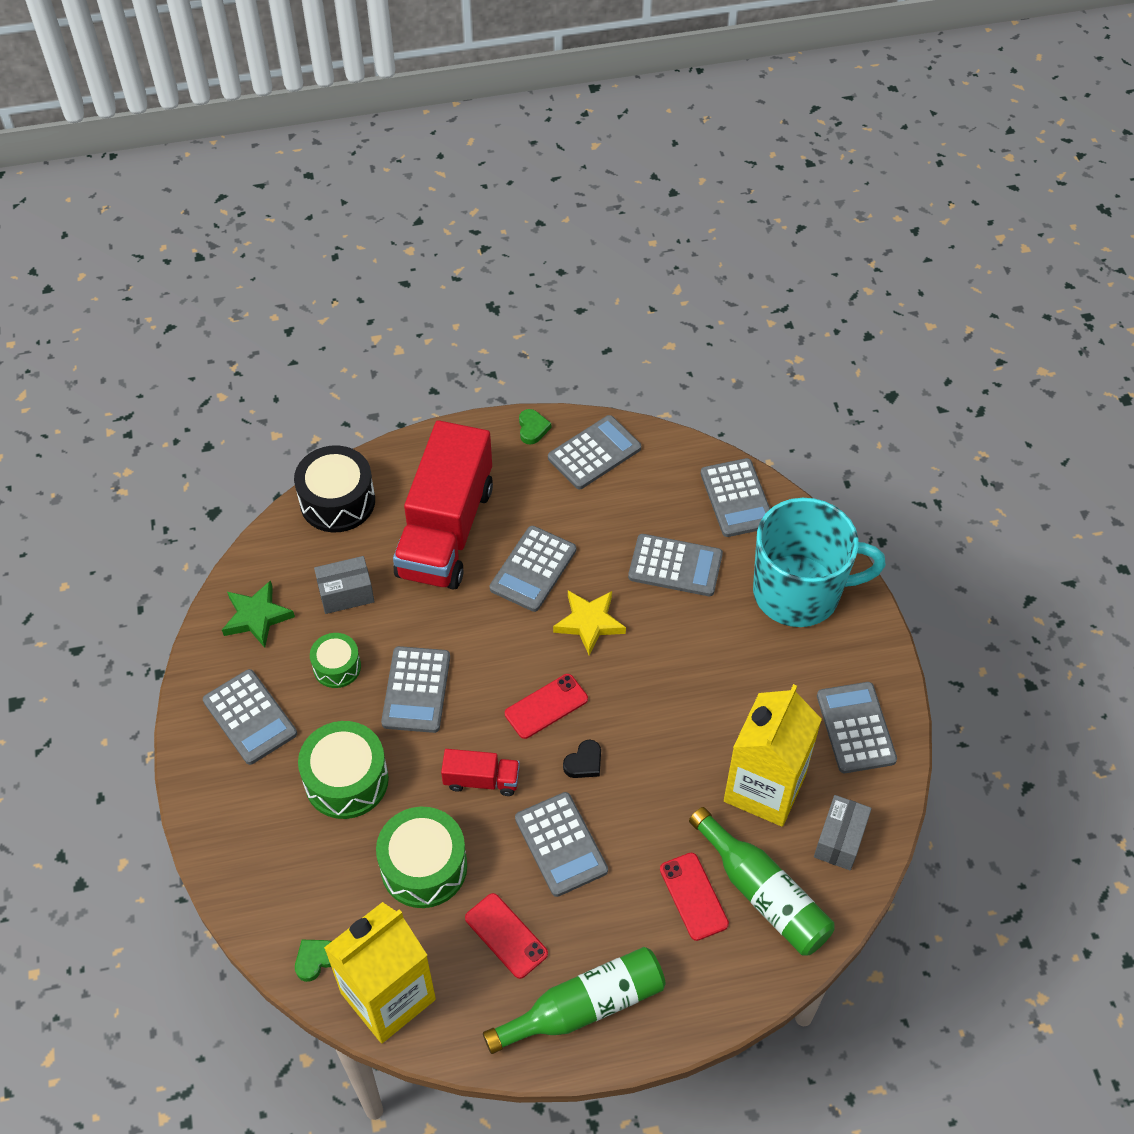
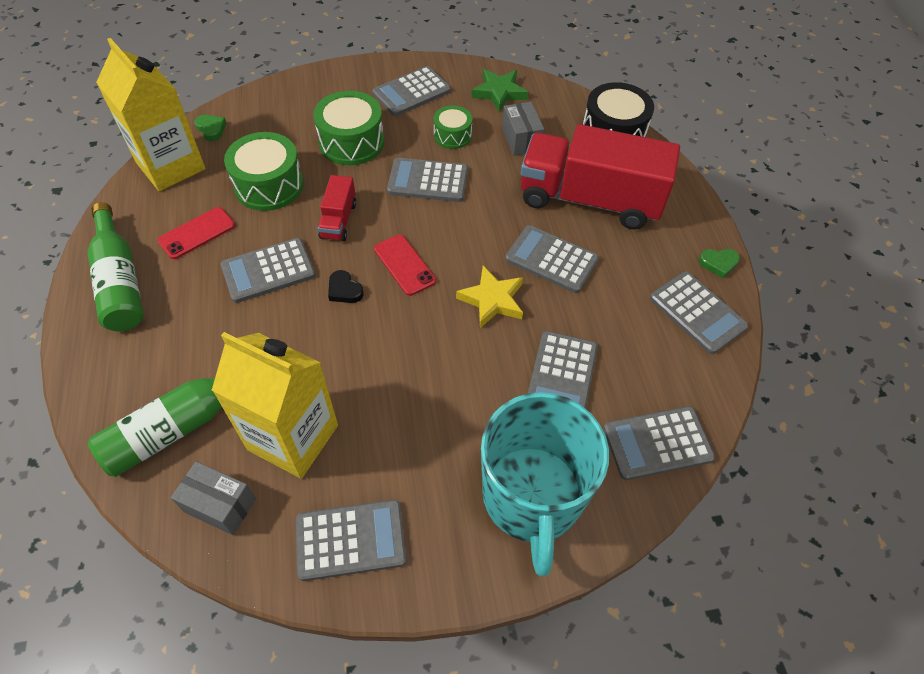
camera: 90 degrees right, 0 degrees up
(693, 896) = (194, 366): red phone -> none

